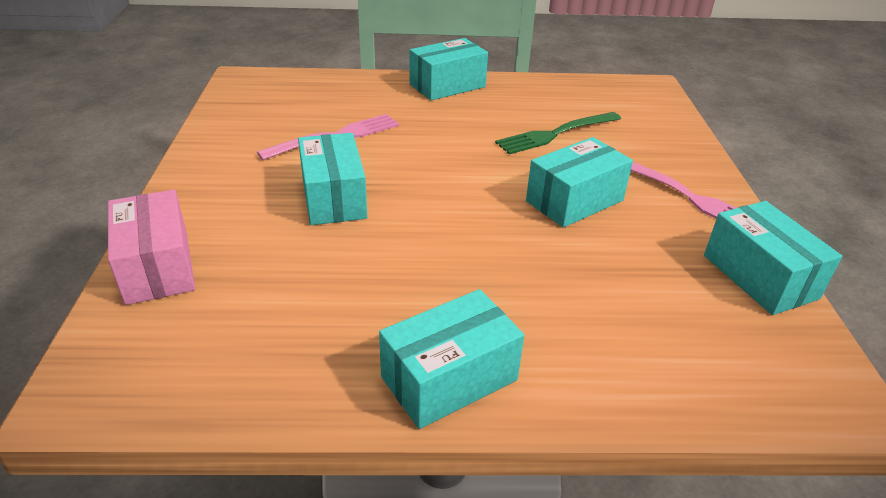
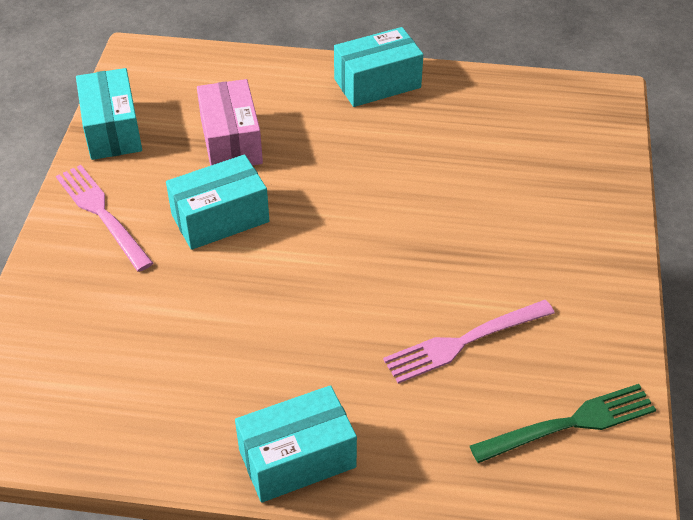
camera: 170 degrees left, 10 degrees up
(157, 267) = (601, 178): pink box -> pink box (231, 141)
(333, 198) = (460, 241): turquoise box -> none
(555, 134) = (187, 325): green fork -> green fork (570, 423)

